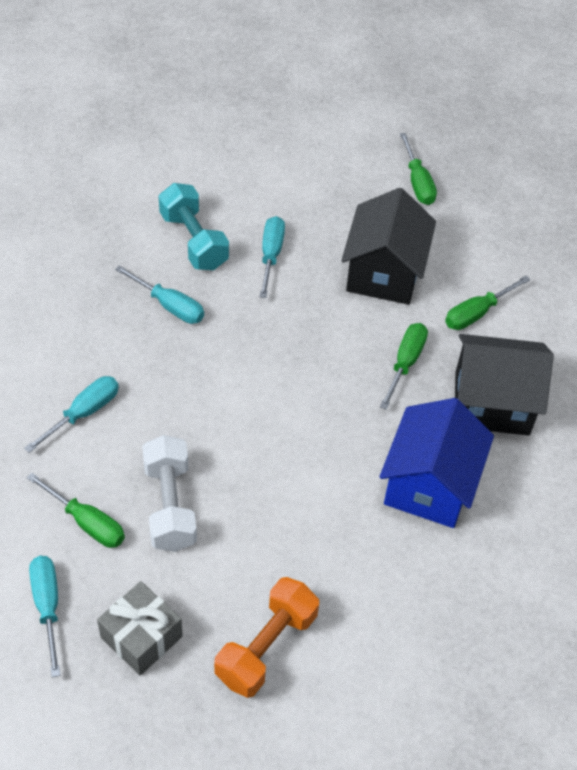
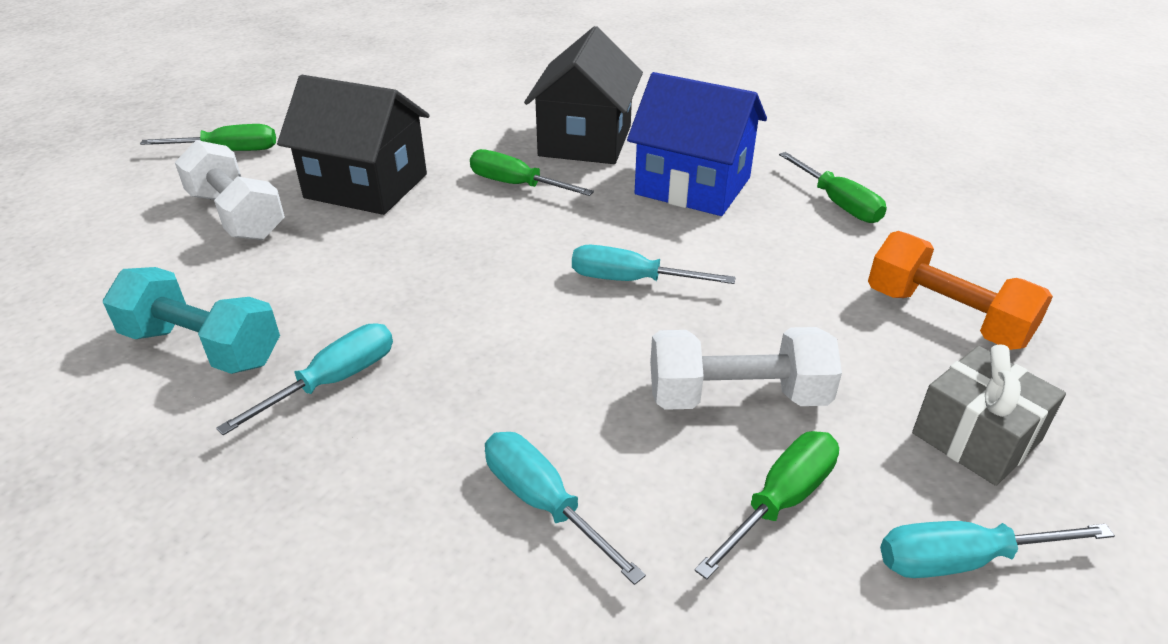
camera: 80 degrees left, 15 degrees down
(193, 241) = (202, 347): turquoise dumbbell -> turquoise dumbbell turned 45 degrees clockwise
(271, 255) = (283, 271): turquoise screwdriver -> turquoise screwdriver (631, 280)
(331, 214) = (237, 215): none -> white dumbbell
(477, 313) = (457, 136): green screwdriver -> green screwdriver (837, 203)

